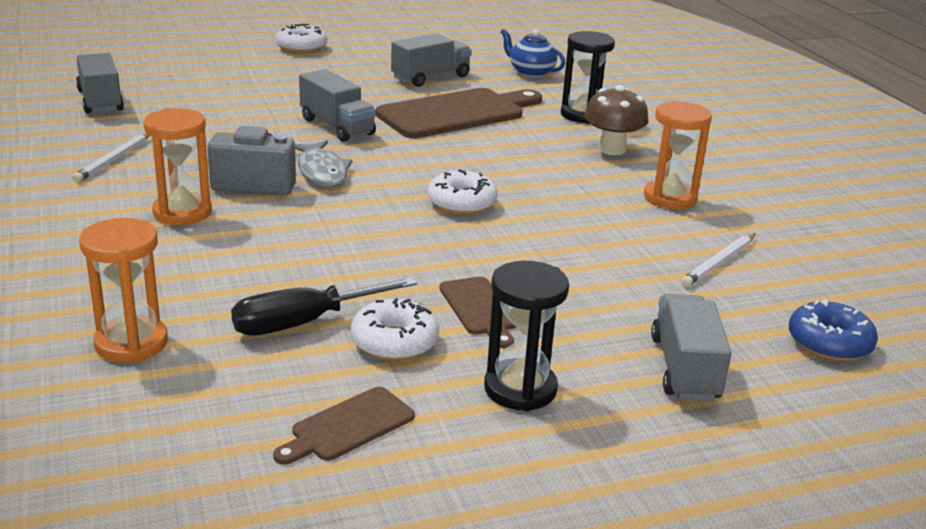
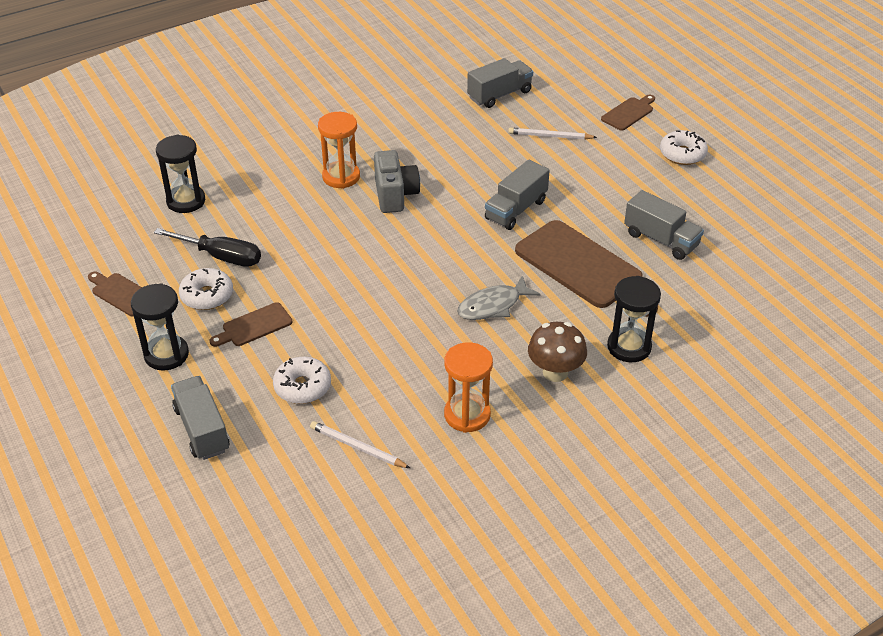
camera: 80 degrees right, 15 degrees up
(114, 159) = (406, 129): white pencil -> white pencil (550, 136)
(131, 343) = (186, 201): orange hourglass -> black hourglass
(208, 54) = (628, 113): none -> brown cutting board
(305, 322) = (220, 256): black screwdriver -> black screwdriver turned 150 degrees clockwise
(322, 172) = (429, 220): grey fish -> grey fish (493, 306)
(461, 203) = (405, 296): white donut -> white donut (302, 387)
(531, 72) = (723, 301): blue teapot -> none
(684, 368) = (202, 429): grey truck -> grey truck turned 105 degrees counterclockwise
(829, 343) = (250, 510): blue donut -> none

